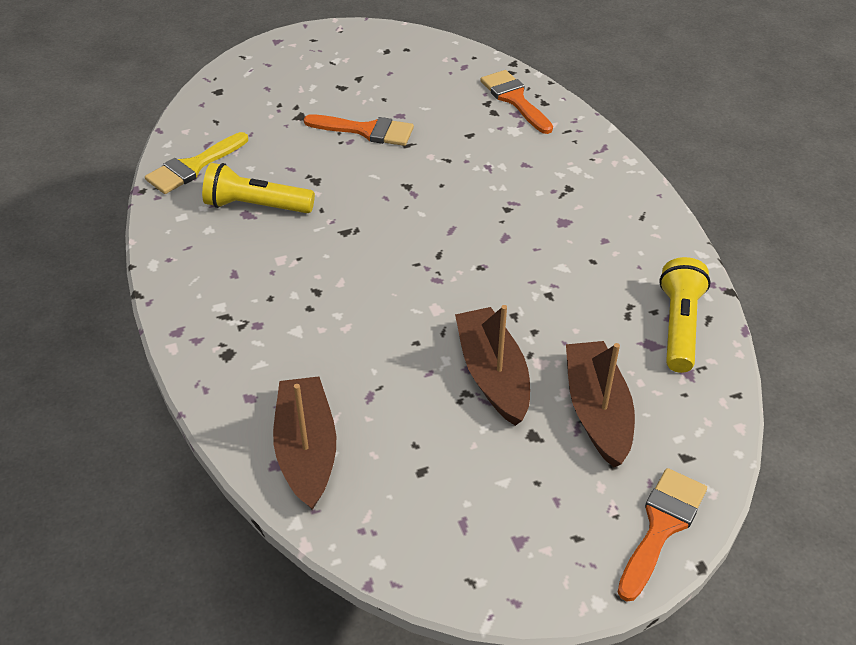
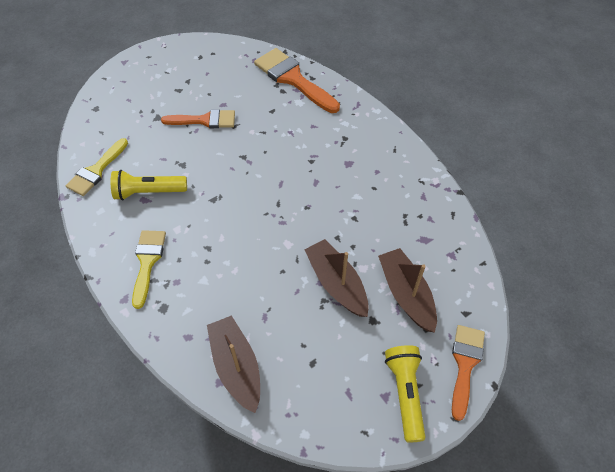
camera: 15 degrees left, 10 degrees up
(225, 292) = (147, 262): none -> yellow brush
(515, 99) = (293, 79): orange brush -> orange brush, size x1.53
(679, 326) = (437, 223): yellow flashlight -> yellow flashlight (405, 393)

